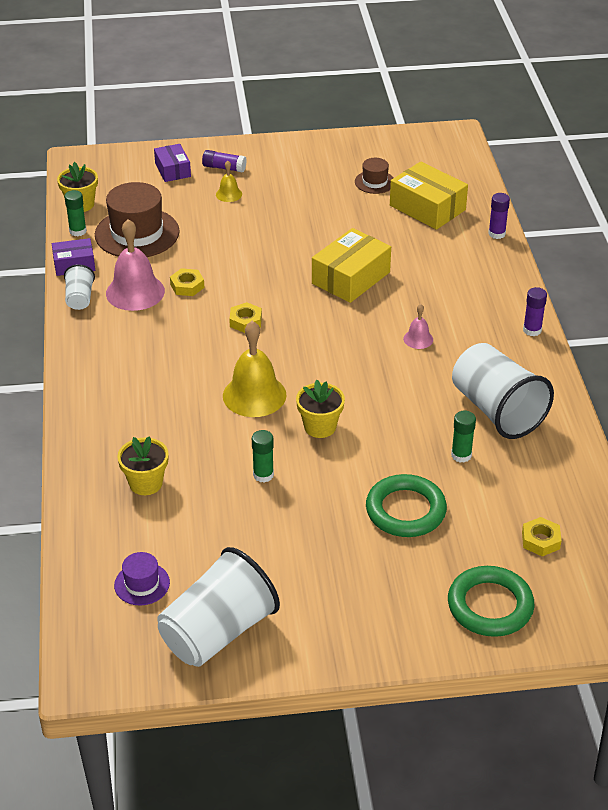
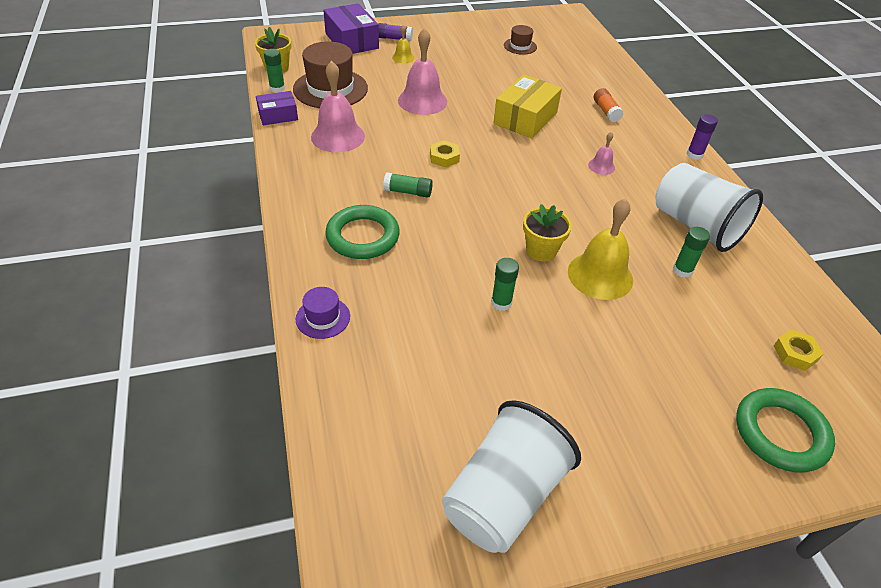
camera: 10 degrees left, 5 degrees up
(80, 298) = (287, 144): white cup -> none
(142, 584) = (403, 440): purple hat -> purple hat (323, 318)
(146, 483) = (384, 320): yellow flower pot -> none
(173, 170) = (352, 41): purple box -> purple box, size x1.66
(187, 286) = (384, 130): yellow nut -> none
(197, 358) = (408, 192): none -> green glue stick
(238, 252) = (422, 101): none -> pink bell
(254, 395) = (470, 223): yellow bell -> yellow bell (600, 275)
(405, 510) = (653, 331): green ring -> green ring (363, 236)
(427, 208) = (569, 63): yellow box -> none
(449, 272) = (606, 111): none -> orange glue stick
(496, 234) = (632, 81): purple glue stick -> none

